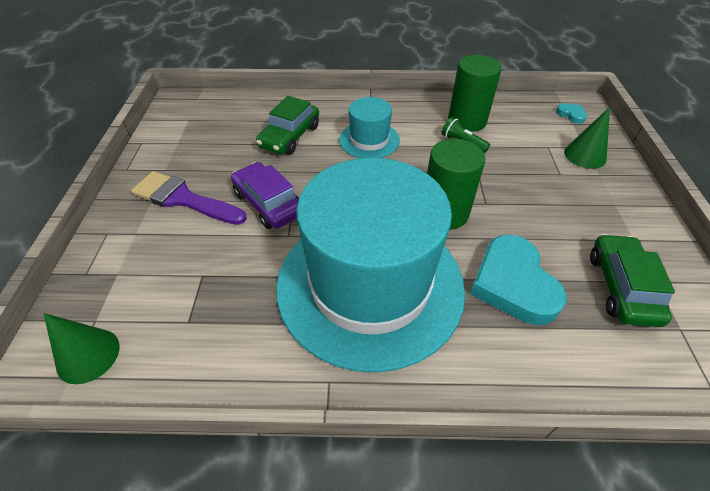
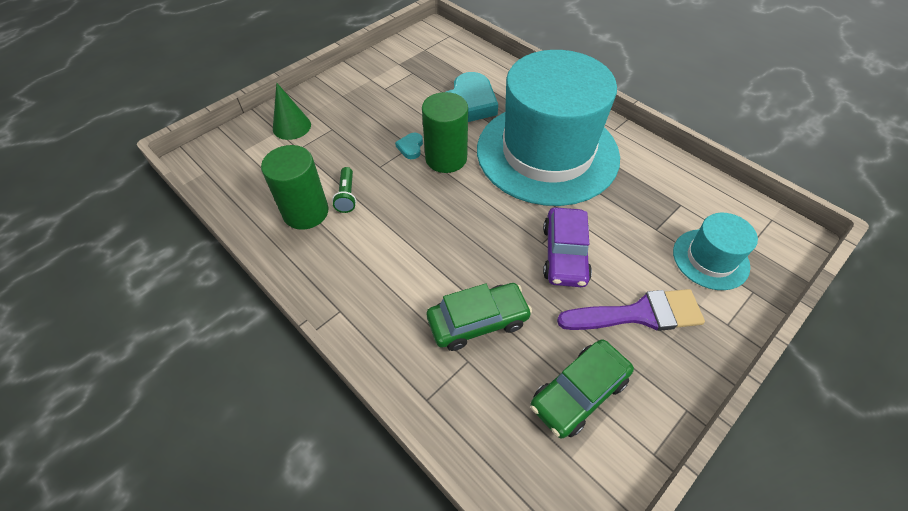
camera: 135 degrees left, 5 degrees up
(88, 355) = (757, 224): green cone -> none
(183, 199) = (639, 314): purple brush -> purple brush turned 75 degrees counterclockwise
(369, 140) = (412, 257): turquoise hat -> turquoise hat (710, 259)
(571, 115) = (227, 156): turquoise heart -> turquoise heart (411, 147)
(621, 287) = (419, 71): green car -> green car (579, 393)

